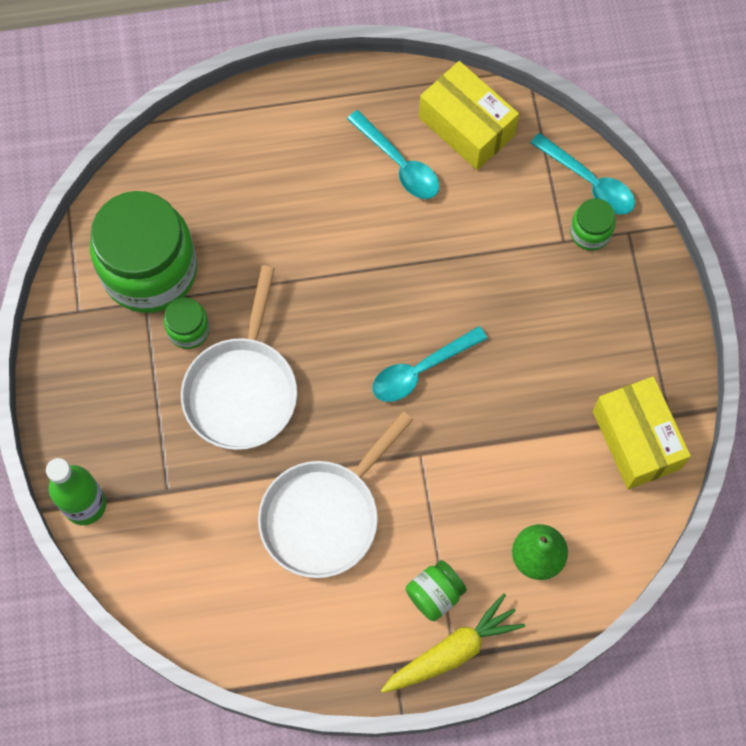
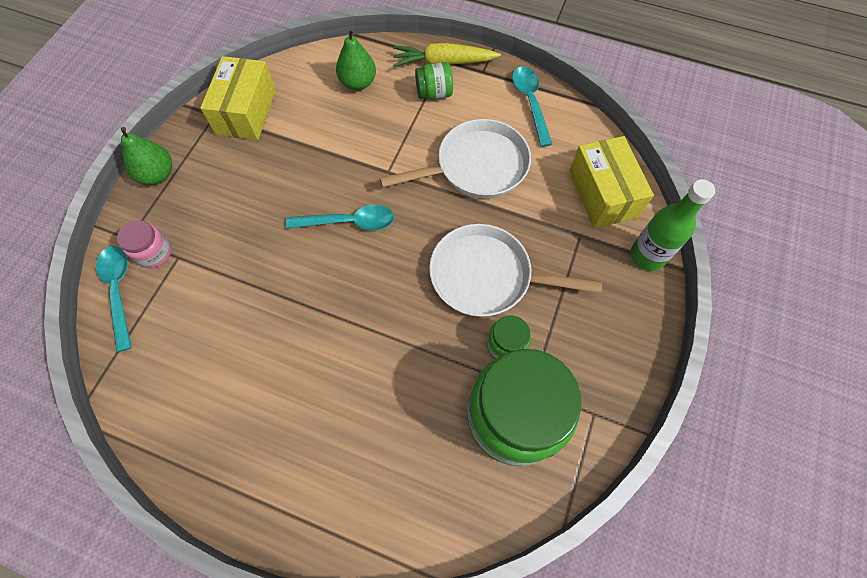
camera: 150 degrees left, 5 degrees down
(242, 389) = (487, 276): white pan -> white pan turned 120 degrees counterclockwise
(399, 164) = (246, 393): turquoise spoon -> turquoise spoon (530, 102)
(466, 127) = (167, 395): yellow box -> yellow box (602, 194)
(590, 232) = (154, 253): green jar -> pink jar
(663, 311) = (158, 175): none -> green pear

